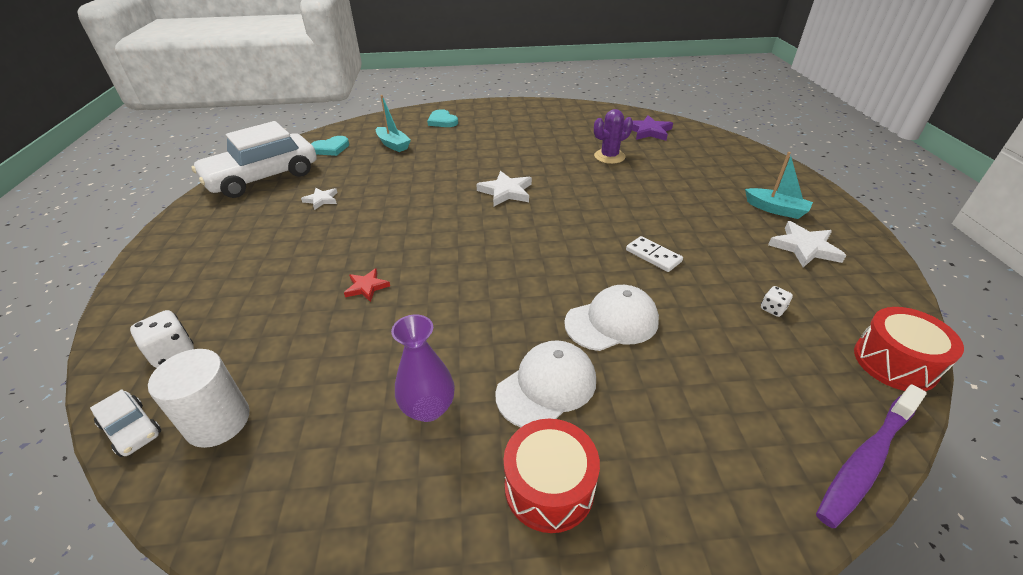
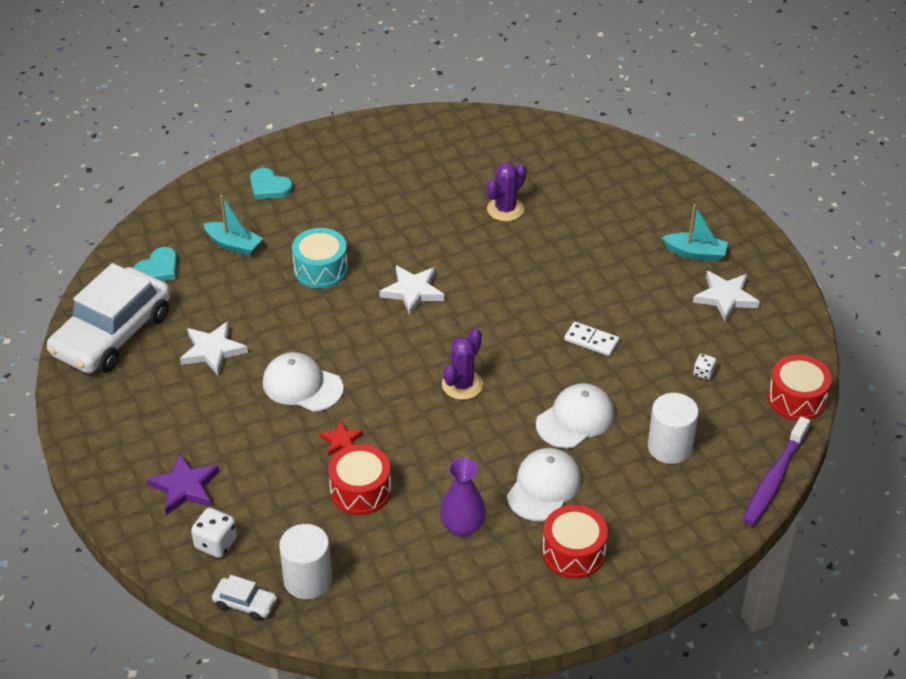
camera: 20 degrees left, 5 degrees up
(321, 200) = (212, 350): white star -> white star, size x1.62
(349, 337) = (360, 490): none -> red drum
(369, 236) = (302, 385): none -> white cap
(443, 167) = (320, 269): none -> turquoise drum
(509, 265) = (462, 385): none -> purple cactus
(649, 131) = (537, 153): purple star -> purple star (185, 487)
(718, 379) = (670, 447): none -> white cylinder

